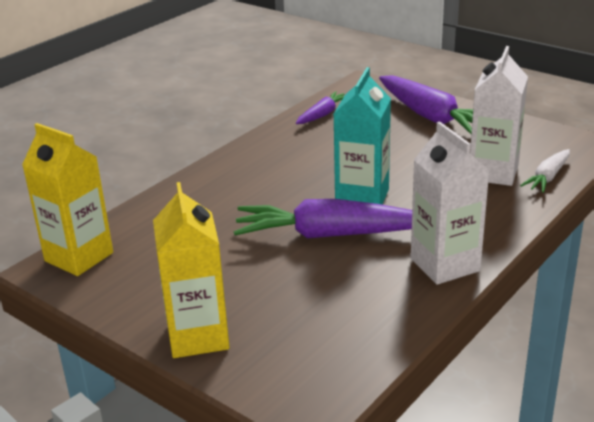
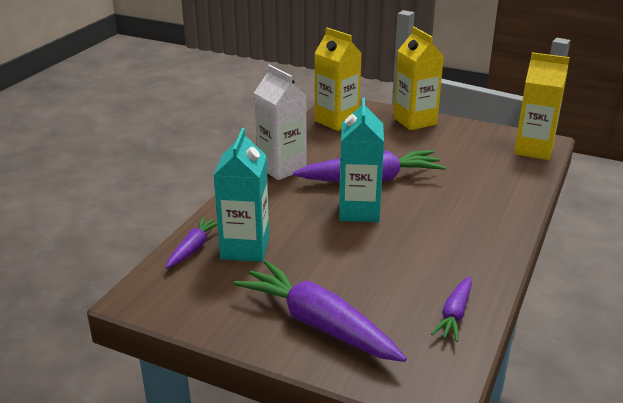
camera: 165 degrees right, 0 degrees up
(333, 354) = (336, 121): none -> yellow carton
(493, 173) = (245, 248): white carton -> turquoise carton
(548, 177) = (193, 248): white carrot -> purple carrot

